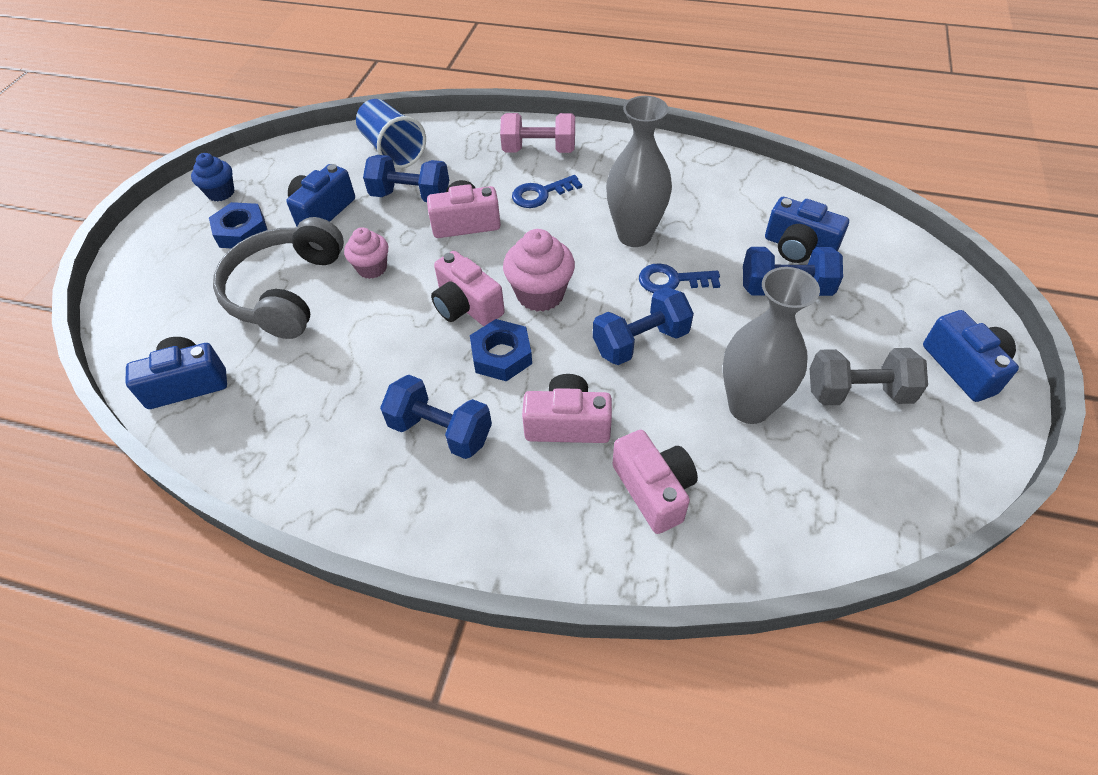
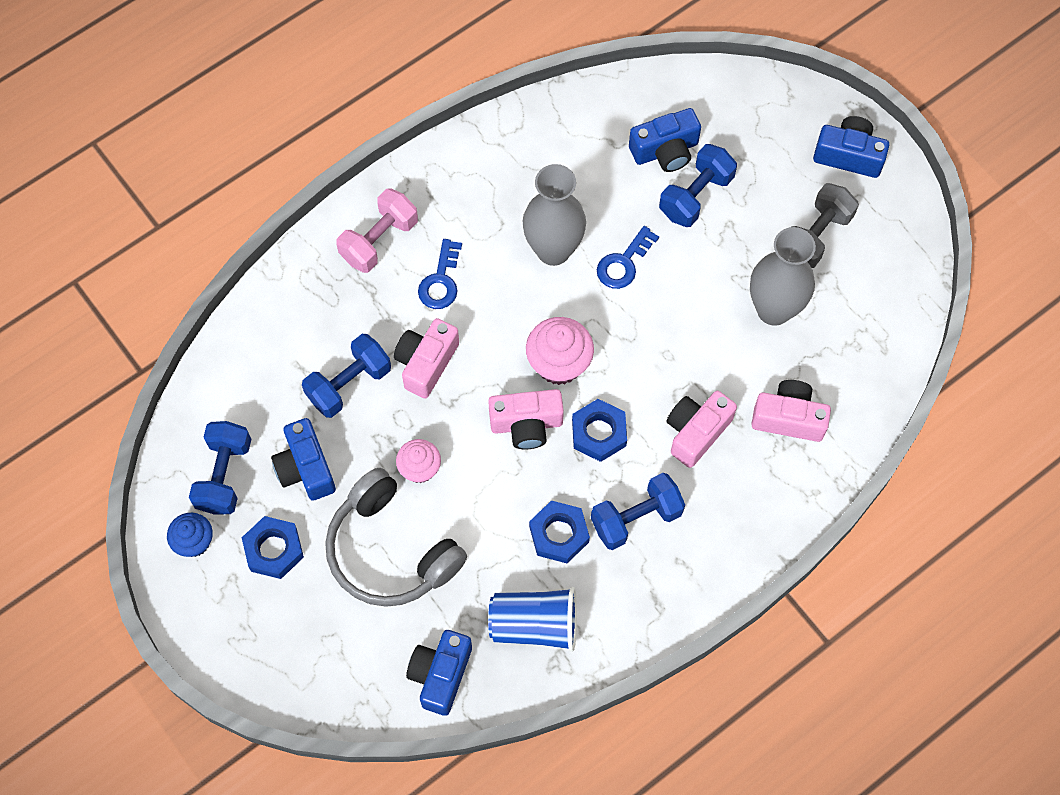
camera: 55 degrees left, 15 degrees up
(380, 385) = (559, 534): none -> blue nut
(393, 150) = (265, 359): blue cup -> blue cup (534, 625)
(640, 342) = (664, 331): blue dumbbell -> blue dumbbell (224, 475)

